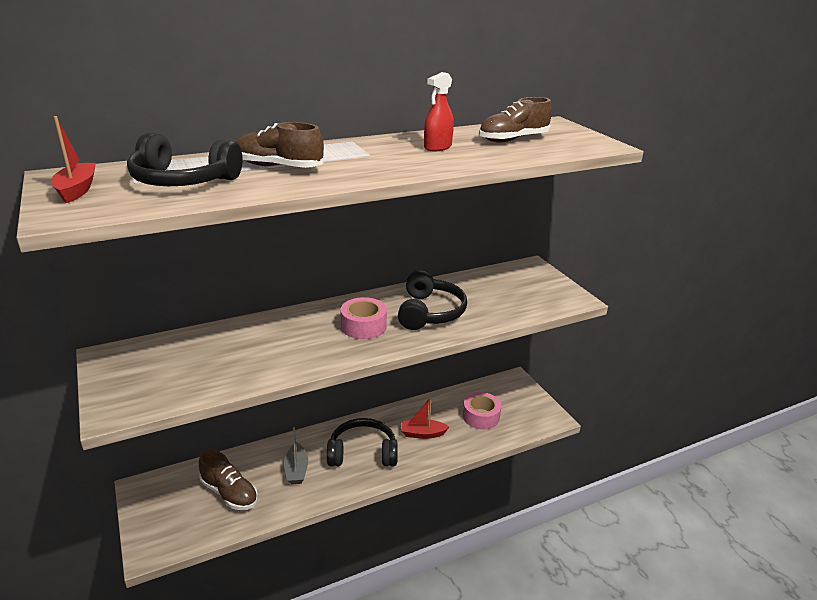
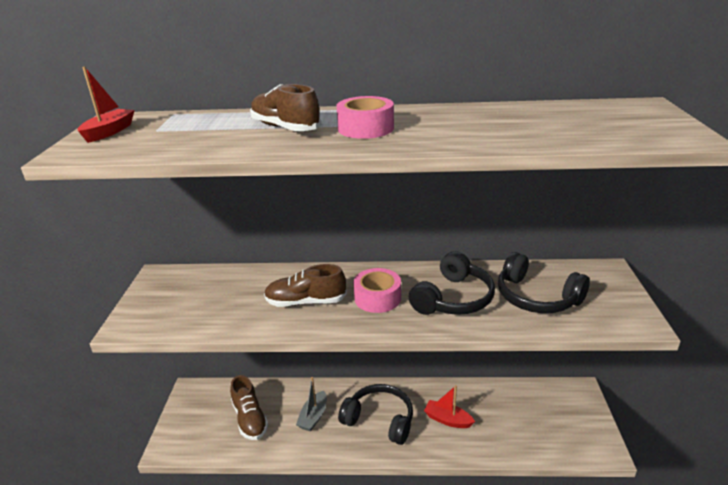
camera: 30 degrees right, 0 degrees up
(183, 180) = (192, 133): black headphones -> black headphones (536, 297)
(437, 147) = (467, 122): red spray bottle -> none
(481, 416) = (519, 420): pink tape -> pink tape (365, 128)
(513, 139) = (568, 121): brown shoe -> brown shoe (306, 302)

